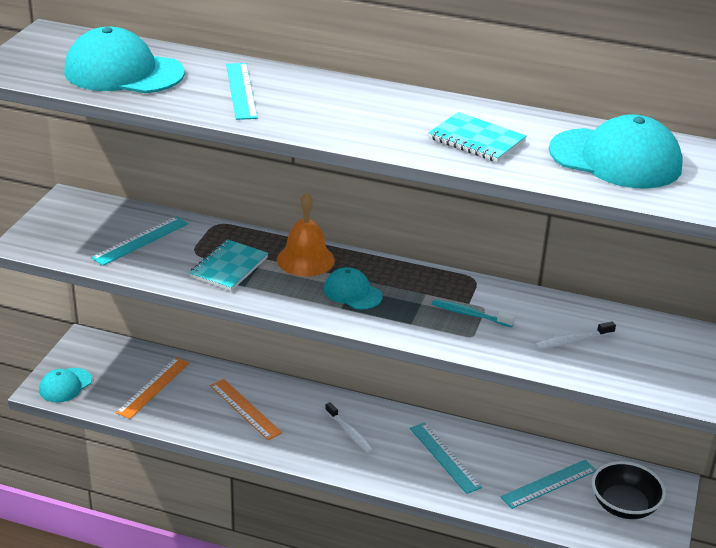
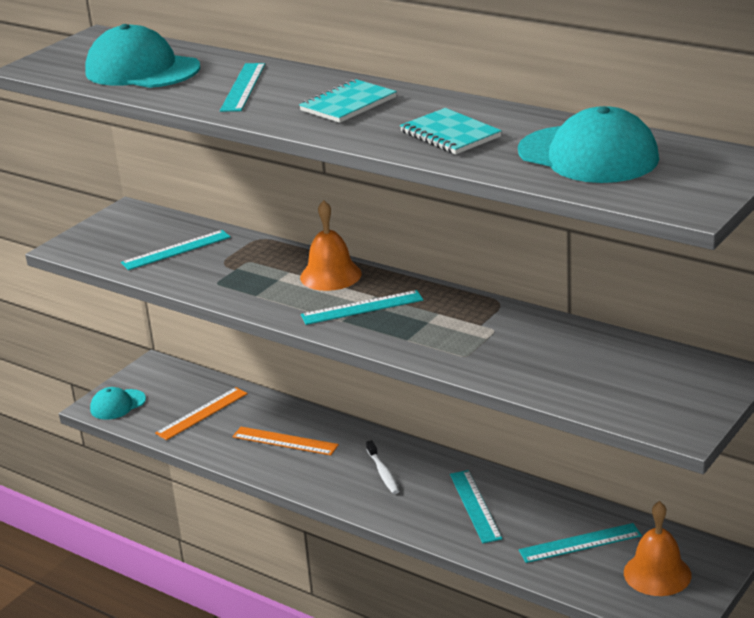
camera: 20 degrees right, 5 degrees down
(229, 267) = (249, 278): turquoise notebook -> turquoise notebook (348, 104)
(245, 409) = (285, 441): orange ruler -> orange ruler turned 45 degrees counterclockwise
(352, 292) = (362, 308): turquoise cap -> turquoise ruler
(470, 314) = (475, 335): turquoise toothbrush -> none
(572, 341) = (574, 367): white toothbrush -> none
(624, 506) = (657, 573): black bowl -> orange bell

